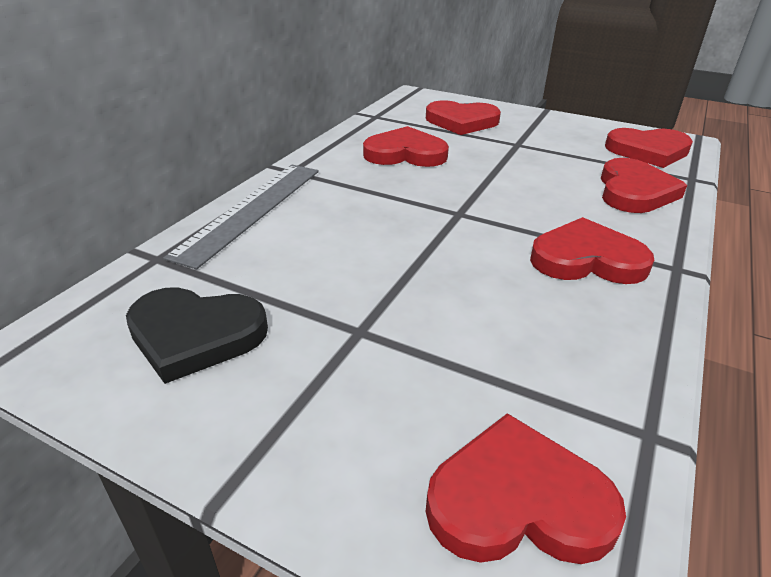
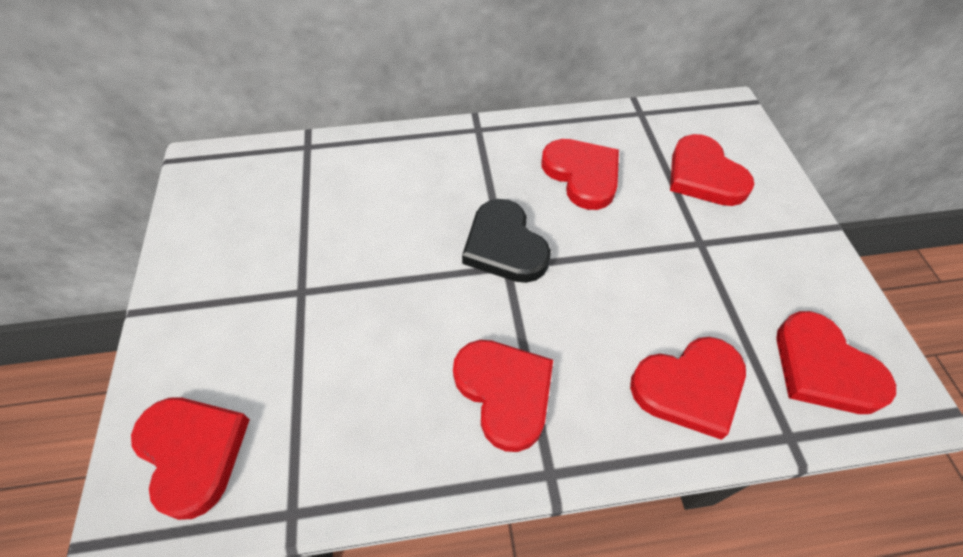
camera: 55 degrees right, 20 degrees up
(195, 335) = (246, 217): black heart -> black heart (504, 246)
(251, 210) = (399, 147): grey ruler -> none

